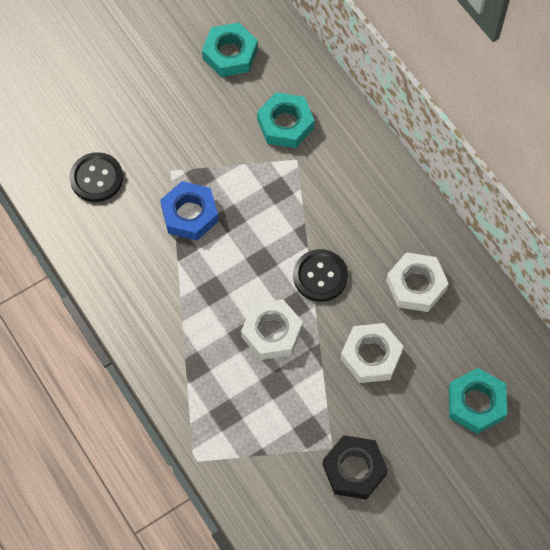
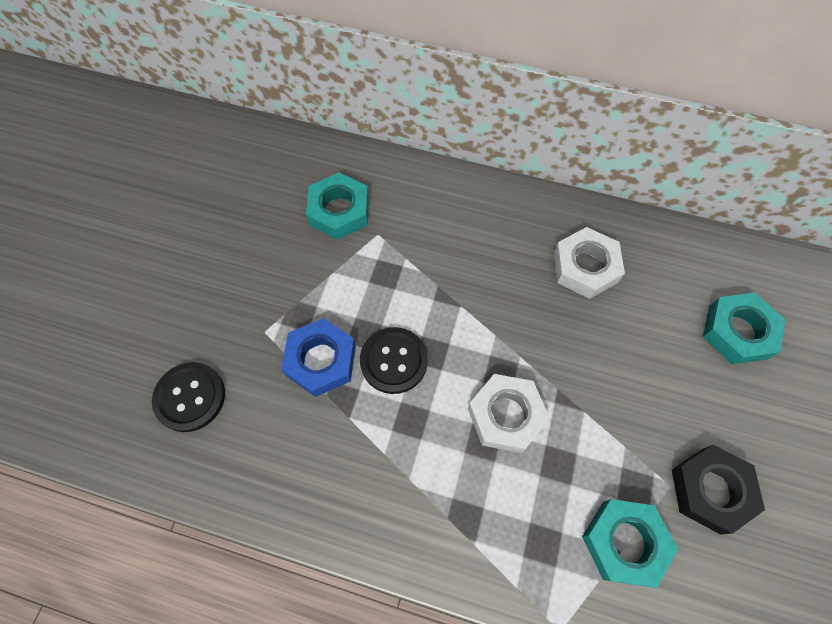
camera: 40 degrees left, 0 degrees up
(230, 54) = (232, 185): turquoise nut -> turquoise nut (624, 543)
(320, 276) = (498, 324): black button -> black button (394, 361)
(371, 356) = (613, 362): white nut -> none

